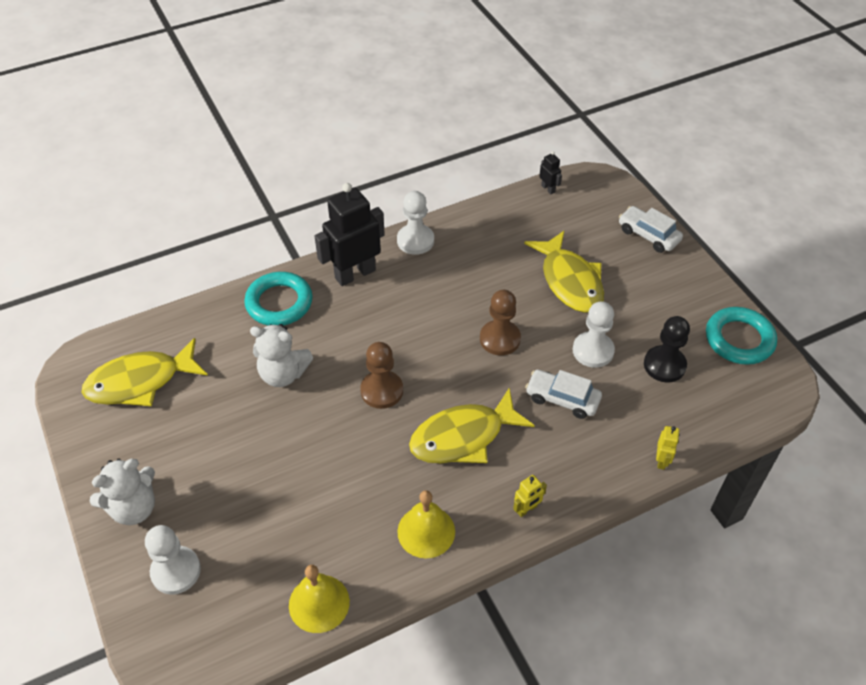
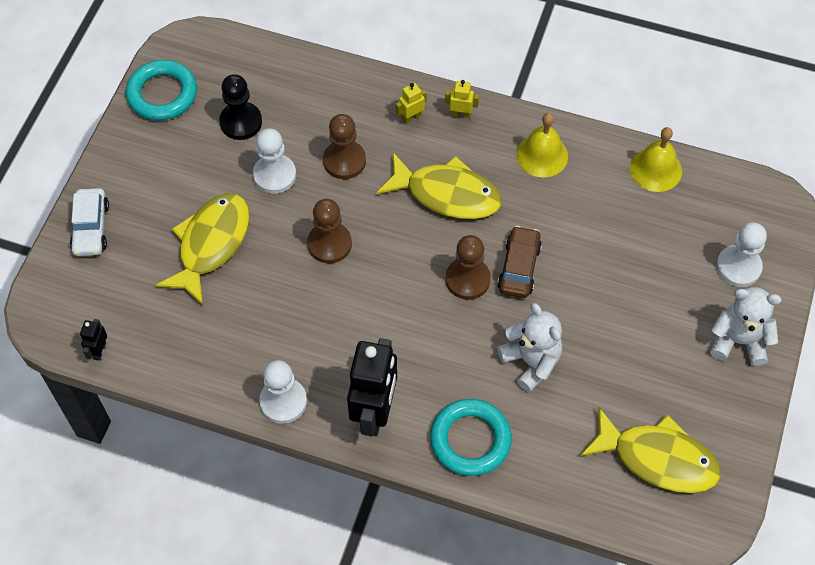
camera: 135 degrees left, 10 degrees up
(354, 428) = (519, 267): none -> brown car
(355, 274) = (374, 412): black robot -> black robot turned 90 degrees counterclockwise
(562, 399) = (344, 161): white car -> brown pawn
(662, 460) = (335, 70): yellow robot -> yellow robot (411, 117)

